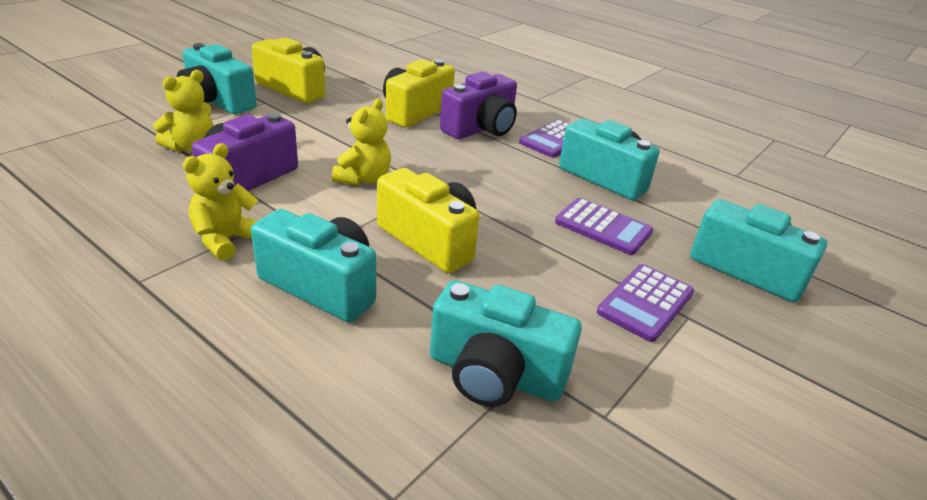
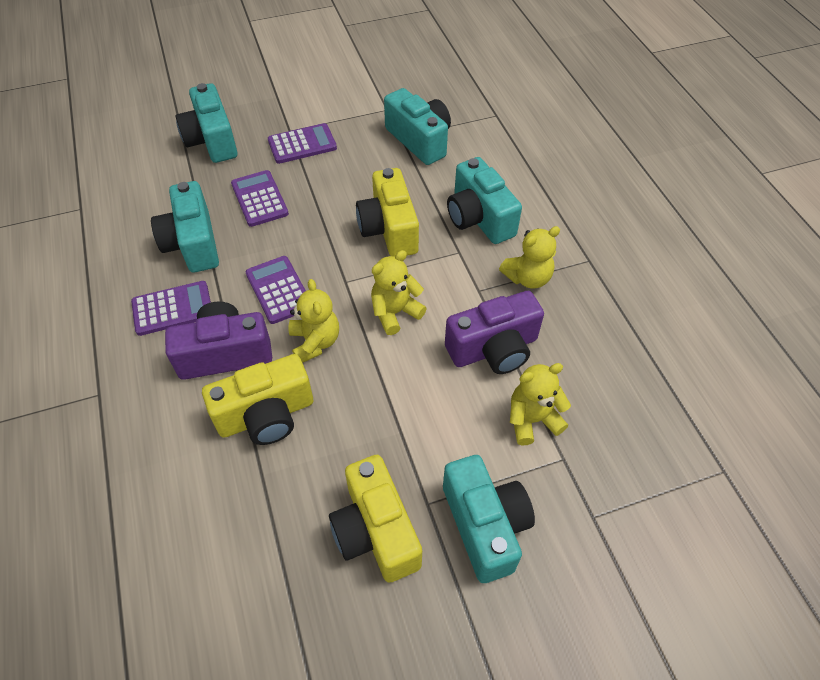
camera: 145 degrees left, 20 degrees up
(418, 147) = (315, 342): none -> yellow teddy bear
(487, 168) = (279, 290): none -> purple calculator

